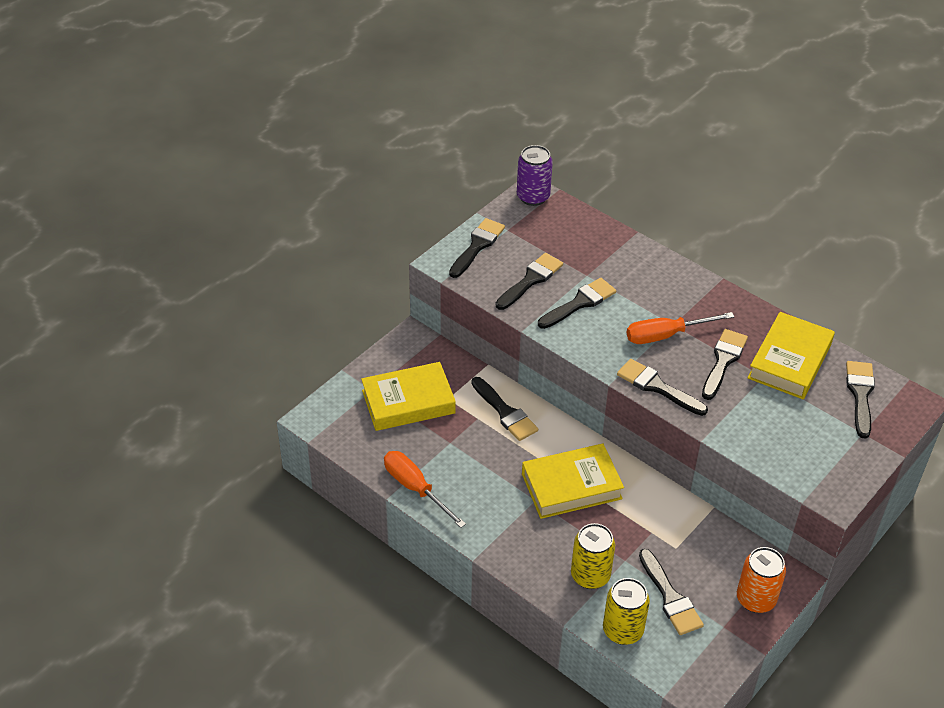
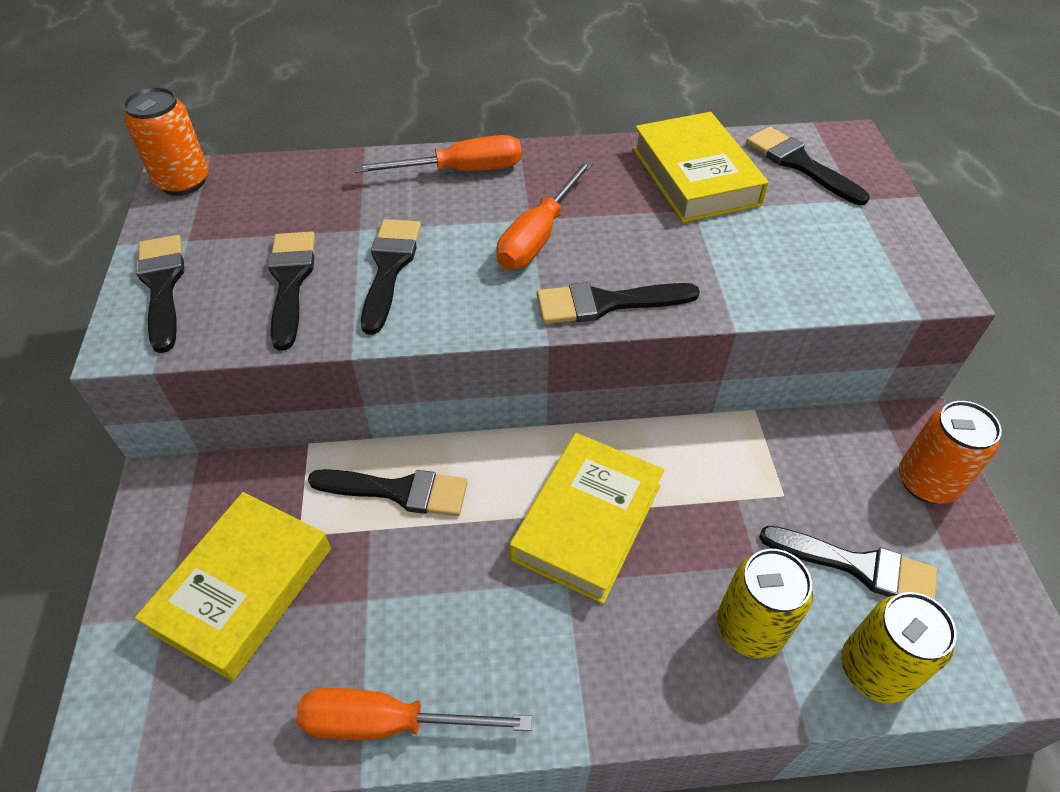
camera: 45 degrees left, 5 degrees up
(533, 197) = (183, 182): purple can -> orange can
(669, 277) = (461, 171): none -> orange screwdriver
(723, 361) = (634, 222): black brush -> none

